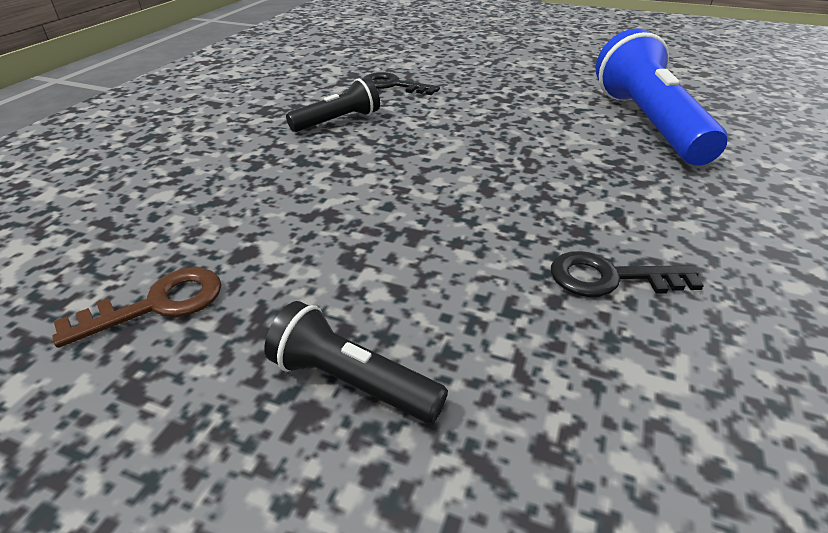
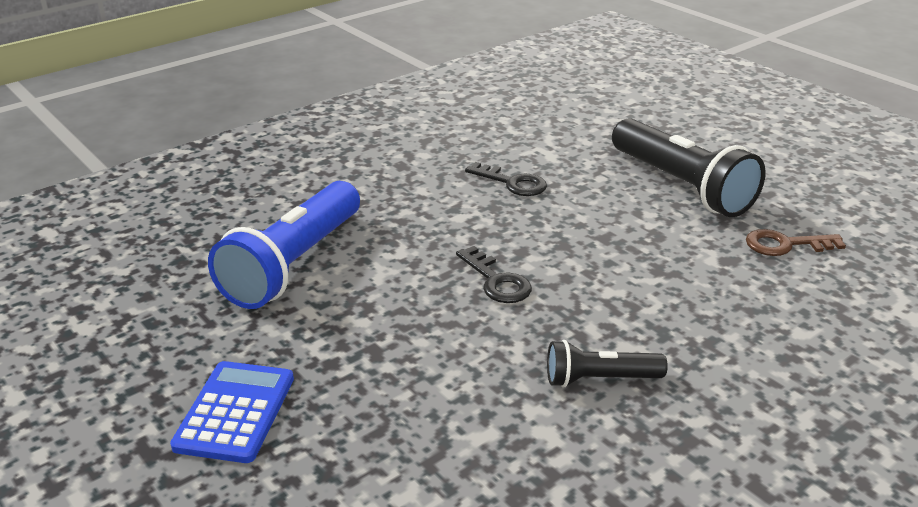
camera: 150 degrees left, 5 degrees down
(352, 382) = (681, 186): black flashlight -> black flashlight, size x1.94
(393, 85) = (480, 434): black key -> black key (496, 281)
(531, 64) = (235, 412): none -> blue calculator

